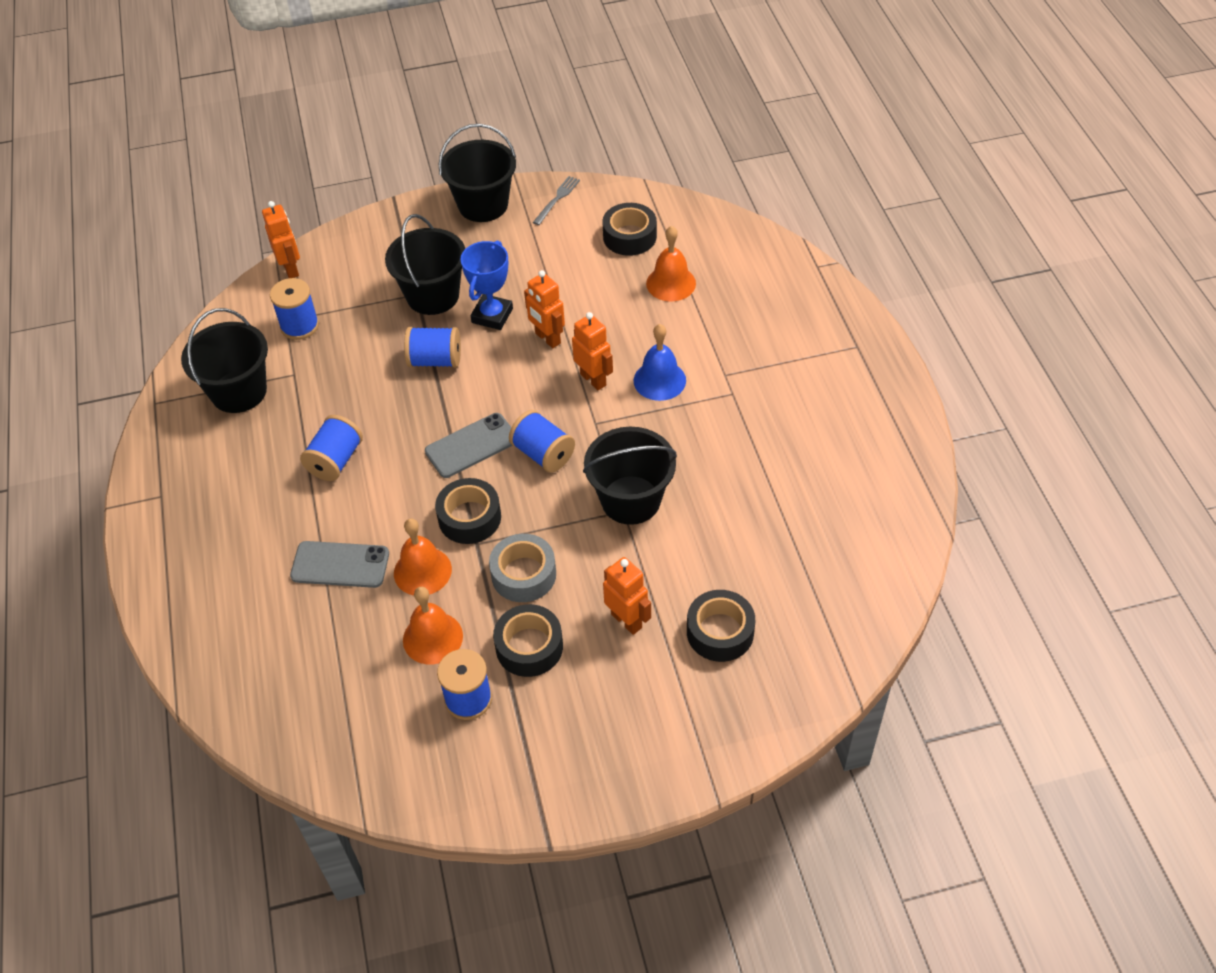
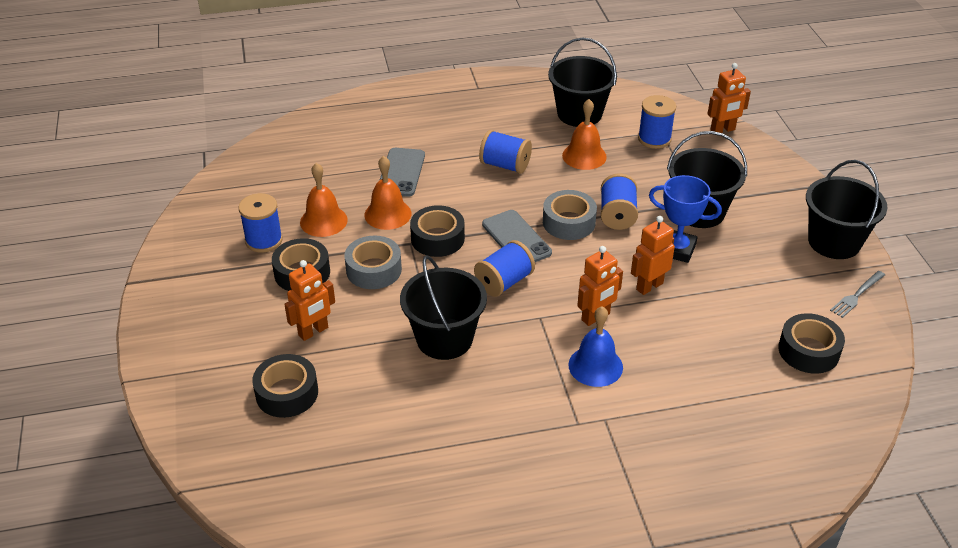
camera: 90 degrees right, 10 degrees down
(445, 401) = (569, 222): none -> grey tape
(557, 199) = (856, 295): grey fork -> grey fork turned 105 degrees clockwise
(671, 283) = (739, 382): orange bell -> orange bell (584, 156)

